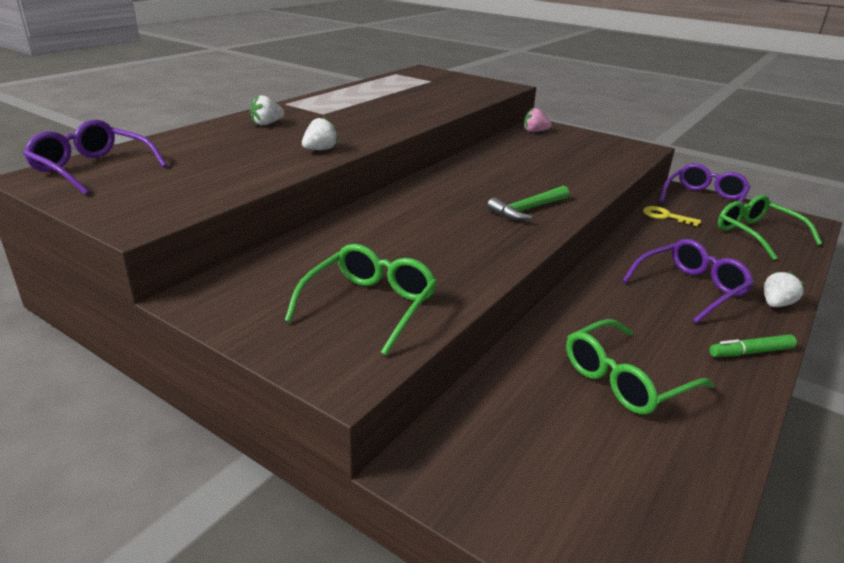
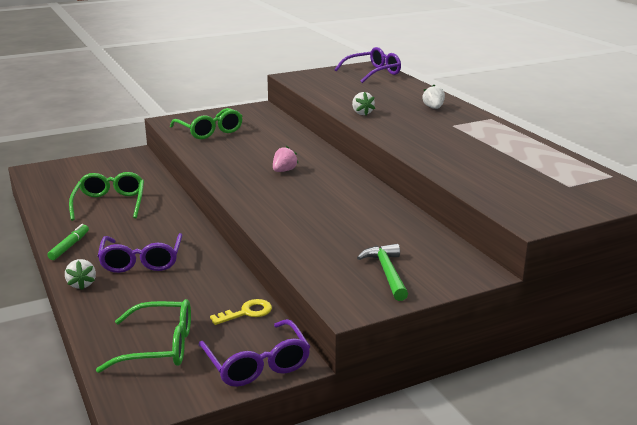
camera: 120 degrees right, 5 degrees down
(527, 209) = (264, 191): green hammer -> green hammer (387, 273)
(535, 131) = (452, 258): pink strawberry -> pink strawberry (284, 171)

